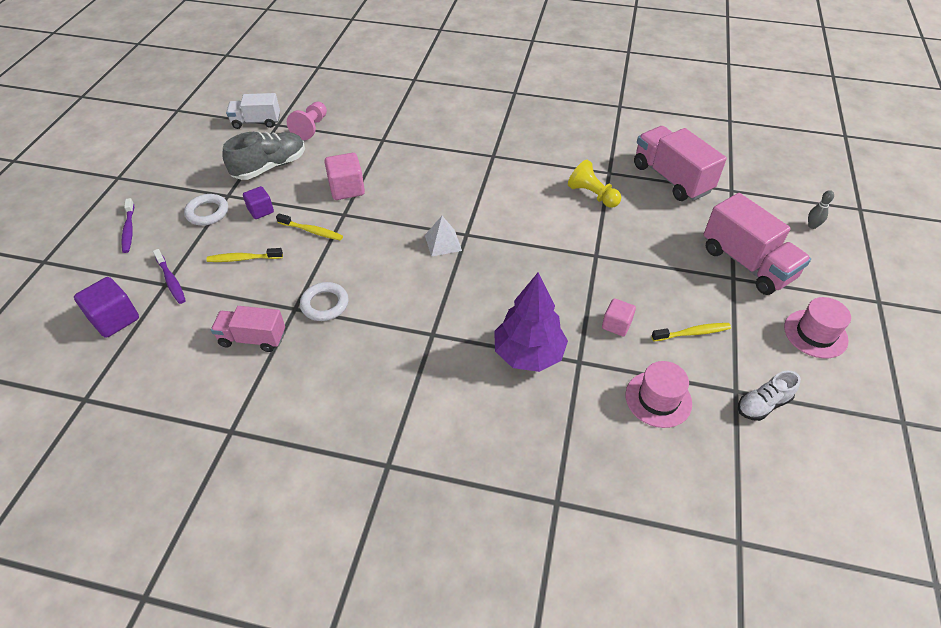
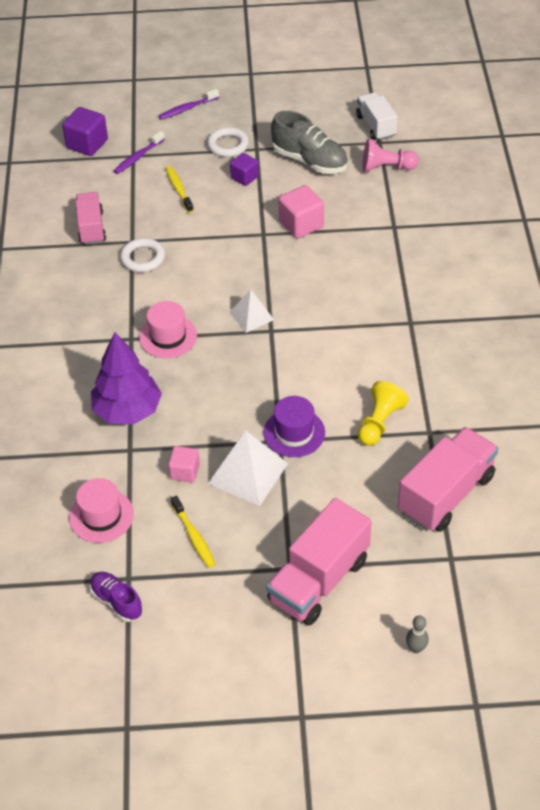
camera: 75 degrees right, 0 degrees up
(312, 231) = (231, 220): yellow toothbrush -> none
(589, 245) = (294, 433): none -> purple hat
(627, 282) = (248, 473): none -> white pyramid
(763, 404) = (117, 601): white shoe -> purple shoe
(815, 334) = (228, 649): pink hat -> pink hat (168, 336)

